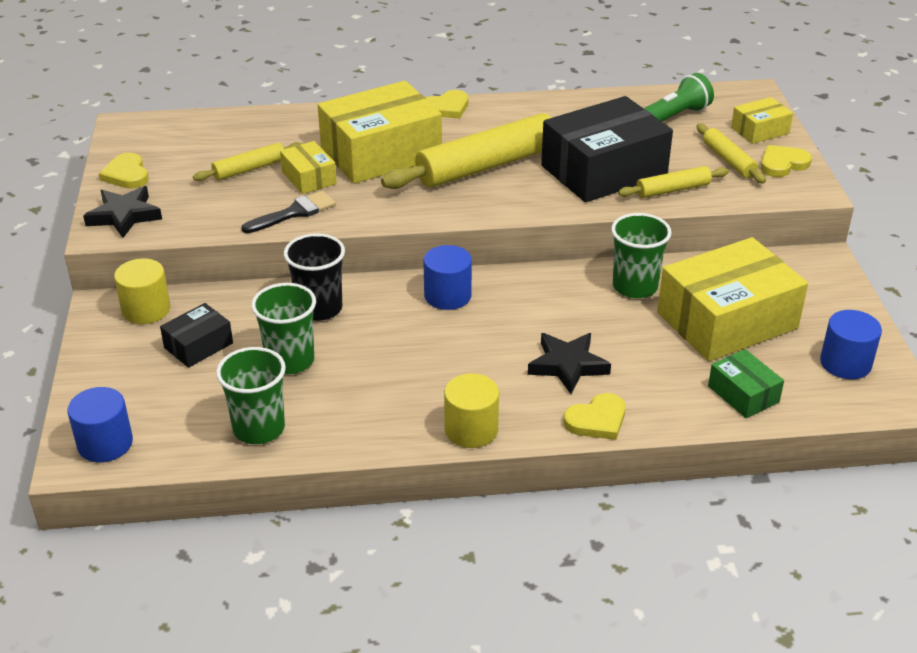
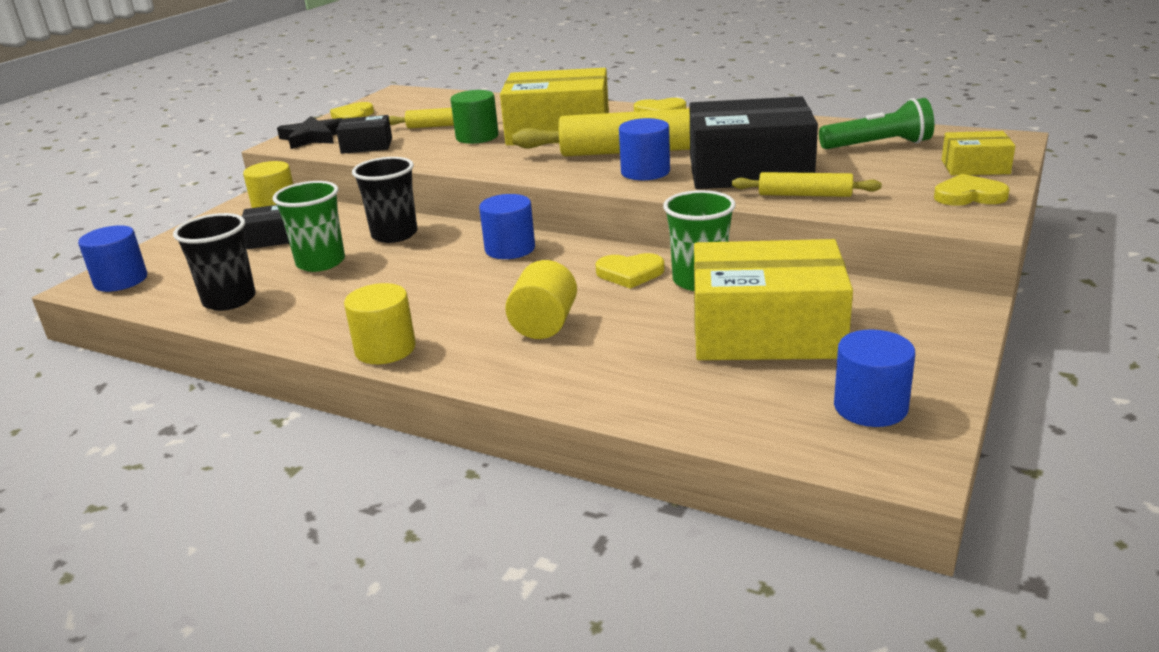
camera: 35 degrees right, 10 degrees down
(205, 215) = (366, 146): none -> black box
(259, 428) = (229, 300): green cup -> black cup
(294, 213) = (431, 155): black brush -> none
(309, 178) = (477, 137): yellow box -> green cylinder
(522, 191) = (645, 172): none -> blue cylinder
(567, 365) = (544, 325): black star -> yellow cylinder
(597, 420) = (510, 376): yellow heart -> yellow heart (630, 273)
(728, 160) = (903, 183): yellow rolling pin -> none
(743, 394) = (700, 400): green box -> none

